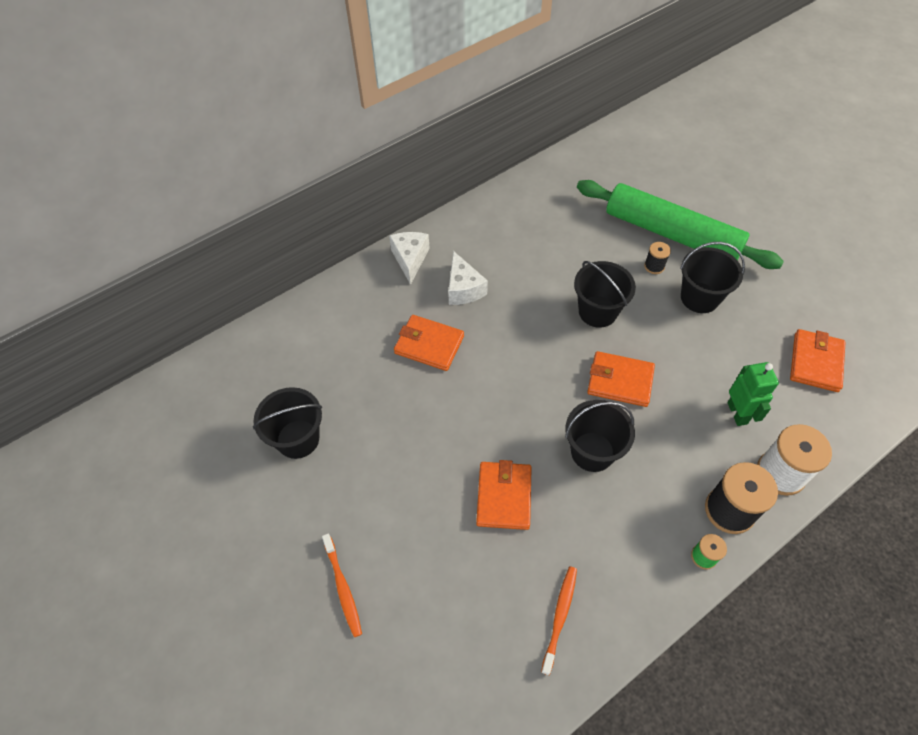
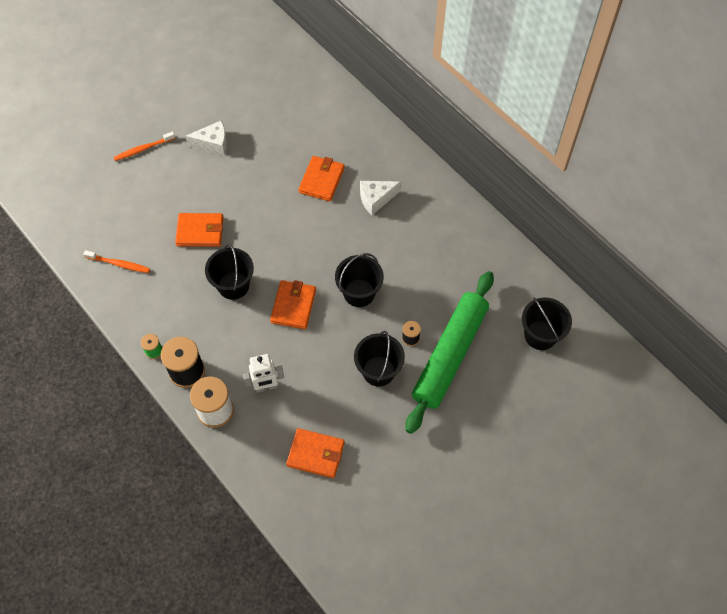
camera: 85 degrees right, 5 degrees up
(298, 439) = (243, 112): black bucket -> black bucket (540, 335)
(410, 259) = (403, 161): white cheese -> white cheese (213, 144)
(737, 413) = (266, 387): green robot -> white robot

